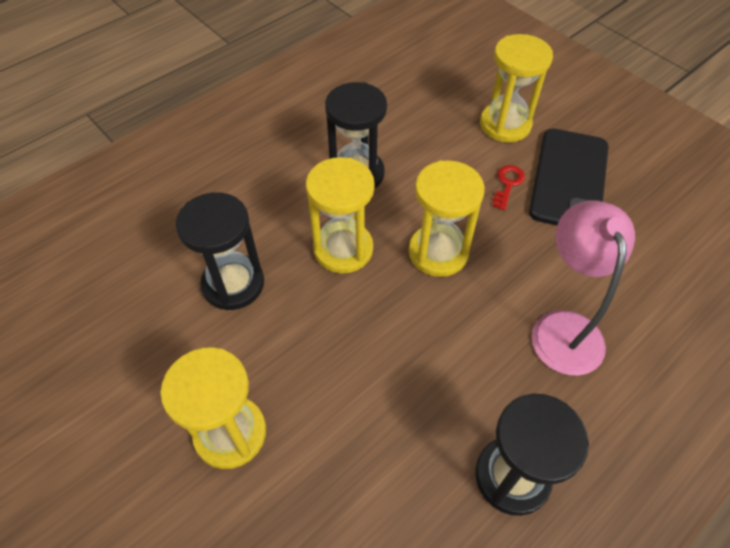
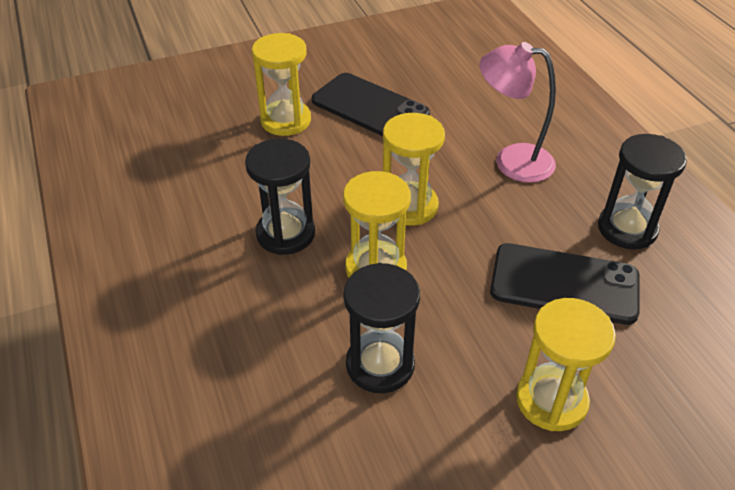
camera: 70 degrees left, 10 degrees down
(390, 419) = (564, 284): none -> black phone
(508, 184) = (356, 142): red key -> none

